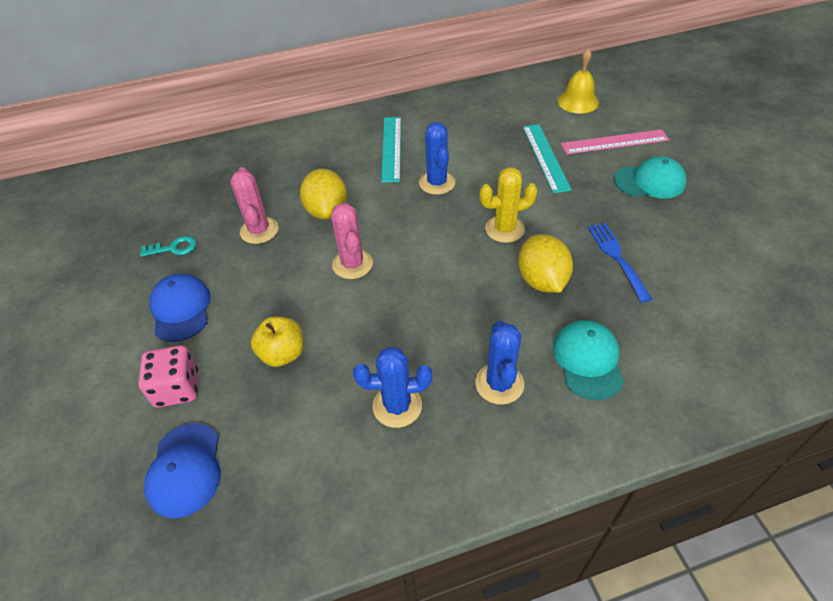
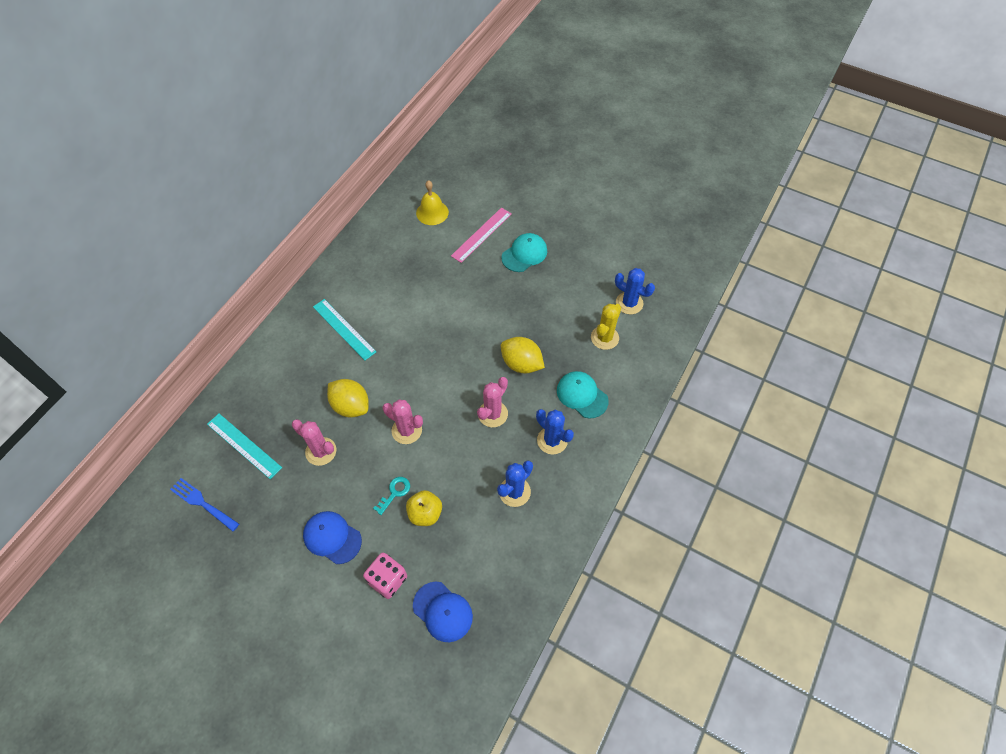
camera: 45 degrees left, 10 degrees up
(174, 248) = (275, 505): turquoise key -> turquoise key (394, 493)
(437, 183) = (401, 337): blue cactus -> blue cactus (629, 303)
(457, 308) = (492, 414): none -> pink cactus
(504, 229) = (472, 343): yellow cactus -> yellow cactus (604, 338)
(545, 157) = (450, 273): turquoise ruler -> turquoise ruler (244, 445)
(617, 258) = (548, 321): blue fork -> blue fork (203, 503)

